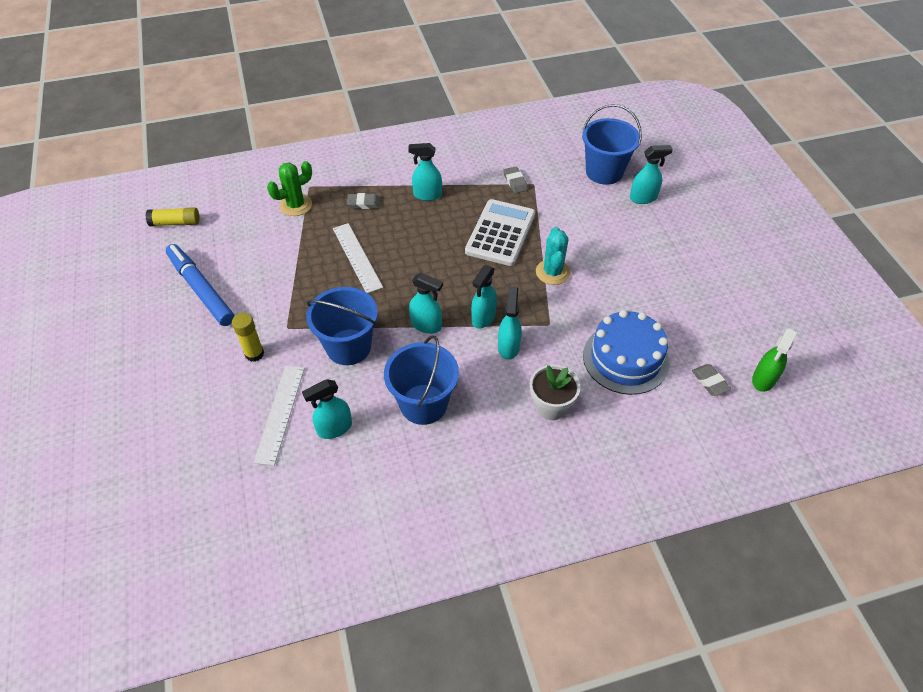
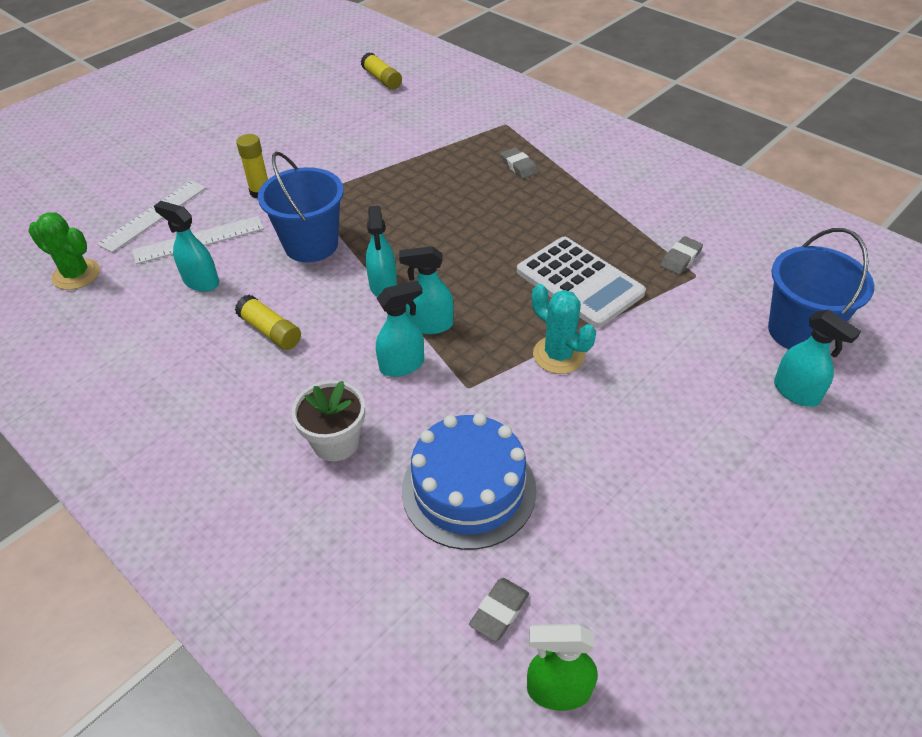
camera: 60 degrees right, 5 degrees down
(201, 289) = (314, 128): blue marker -> none
(296, 205) = (471, 128): green cactus -> green cactus (76, 274)
(357, 257) = (437, 196): white ruler -> white ruler (154, 215)
(423, 404) = (270, 331): blue bucket -> yellow glue stick
(427, 195) = (579, 202): turquoise spray bottle -> none
(500, 233) = (579, 282): white calculator -> white calculator turned 60 degrees clockwise
(552, 272) = (558, 355): turquoise cactus -> turquoise cactus turned 75 degrees clockwise

